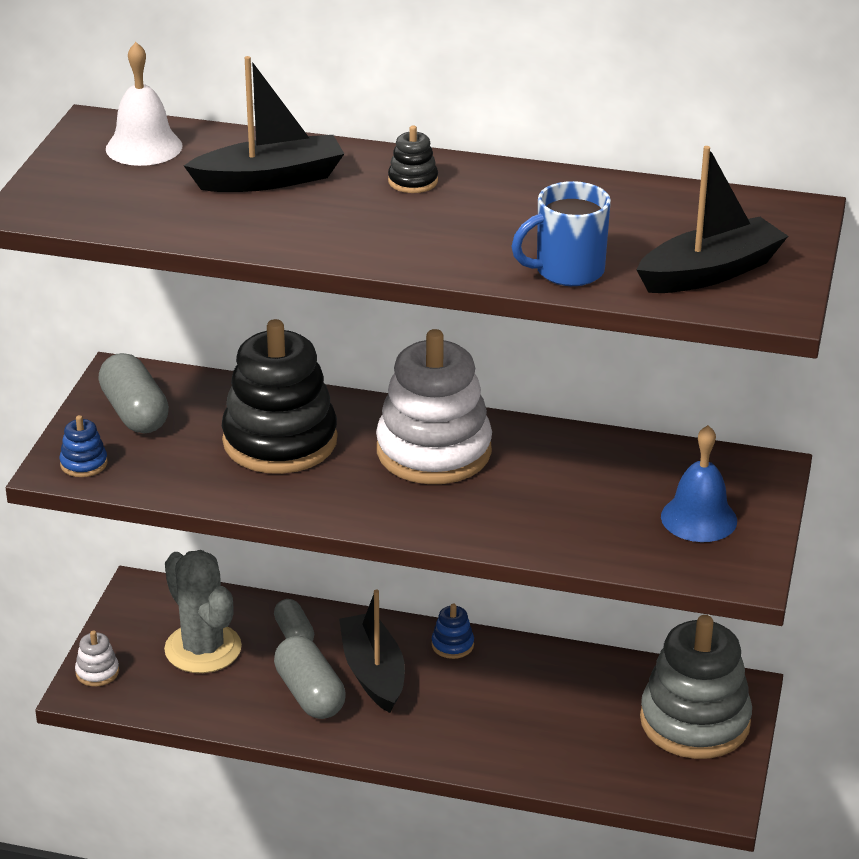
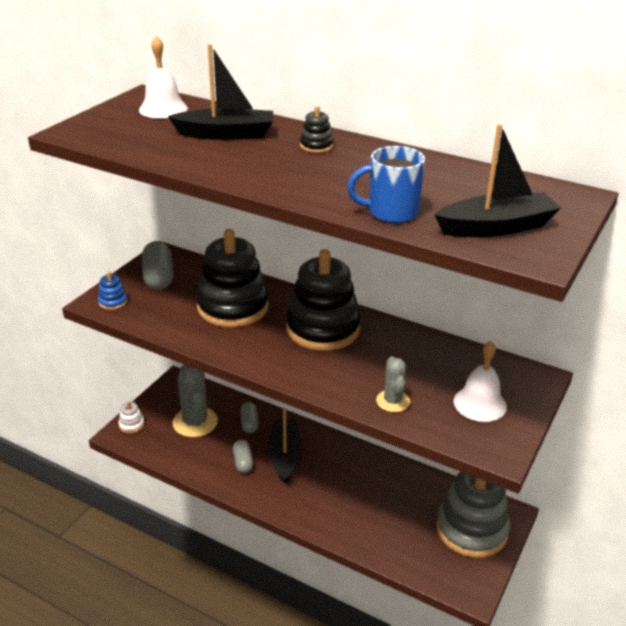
camera: 15 degrees right, 0 degrees up
(310, 694) = (243, 462): grey capsule -> grey capsule, size x0.63
(434, 451) = (323, 329): white stacking toy -> black stacking toy
(452, 645) = (338, 448): blue stacking toy -> none
(578, 536) = (393, 401): none -> grey cactus
(699, 518) = (480, 403): blue bell -> white bell

